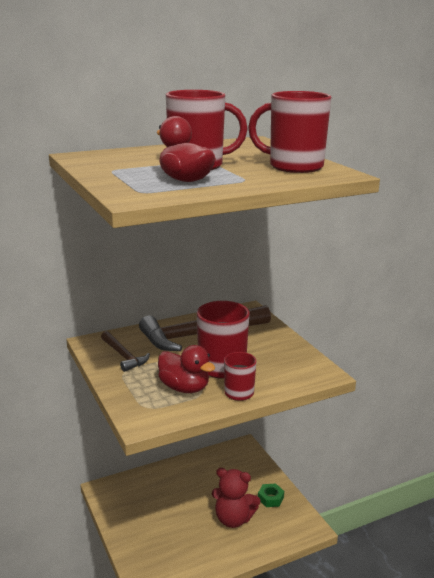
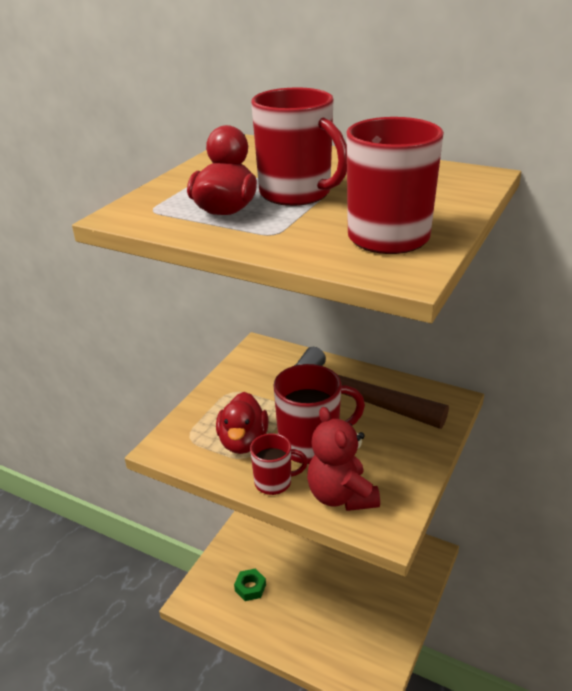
camera: 55 degrees right, 10 degrees up
(123, 356) = (257, 376): brown hammer -> none
(233, 519) = (323, 610): red teddy bear -> red teddy bear (341, 496)
(270, 498) = (381, 624): green nut -> green nut (250, 588)

